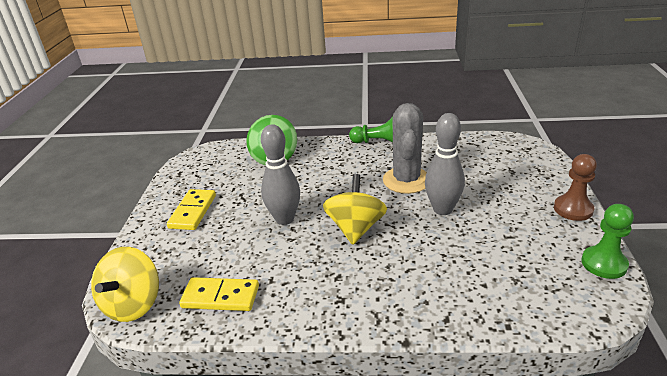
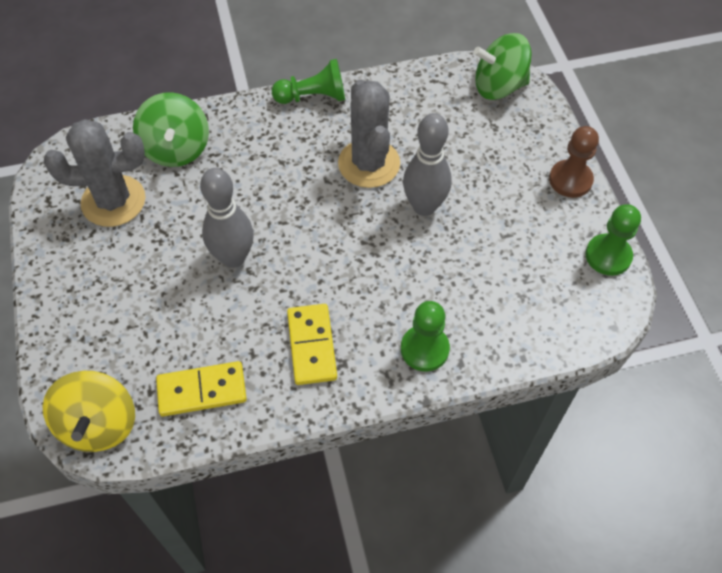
camera: 20 degrees left, 25 degrees up
(193, 211) = (103, 267): yellow domino -> yellow domino (311, 346)
(219, 178) = (113, 201): none -> grey cactus
(355, 228) = (328, 256): yellow spinning top -> none
(415, 302) = (424, 349): none -> green pawn
(520, 150) = (498, 86): none -> green spinning top

